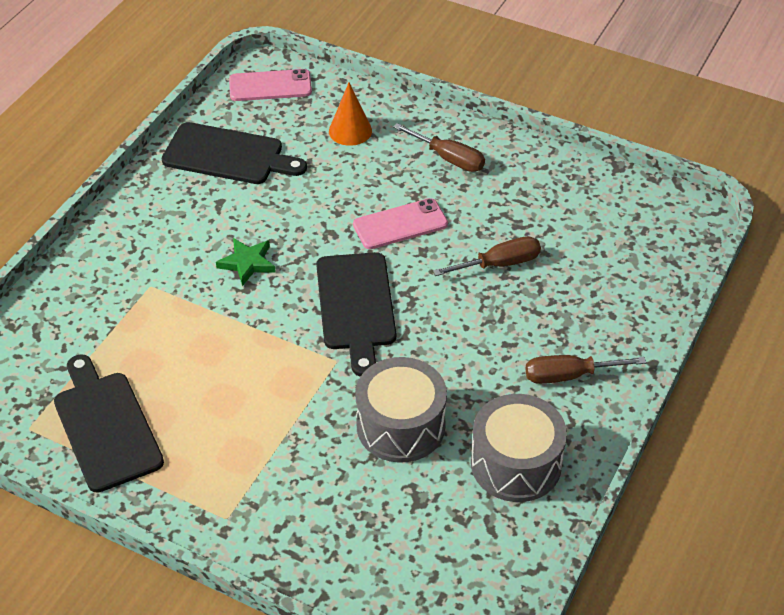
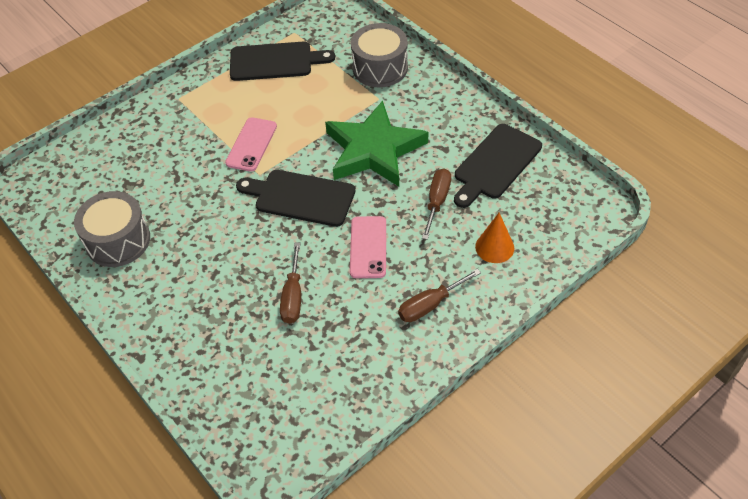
camera: 115 degrees right, 5 degrees up
(247, 263) = (374, 150): green star -> green star, size x2.36
(270, 86) = (575, 209): pink phone -> pink phone (251, 144)
(400, 426) = (187, 191): grey drum -> grey drum (380, 68)
(568, 375) = (164, 298): brown screwdriver -> brown screwdriver (437, 202)

